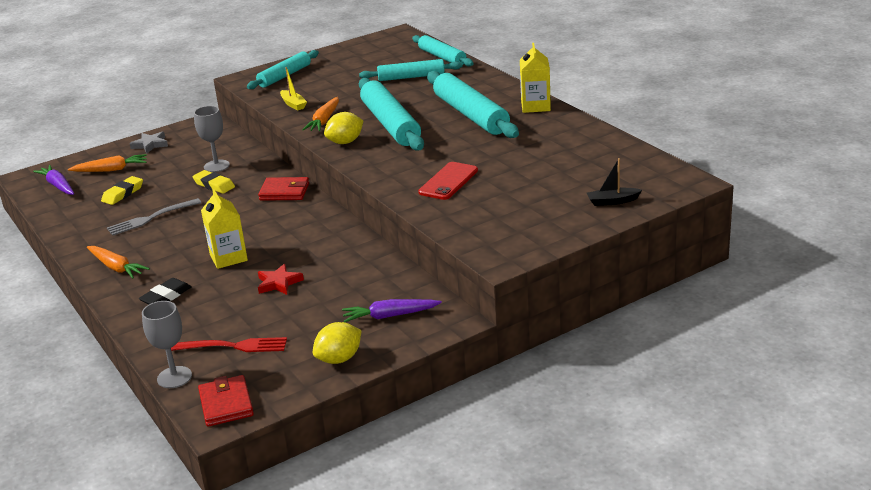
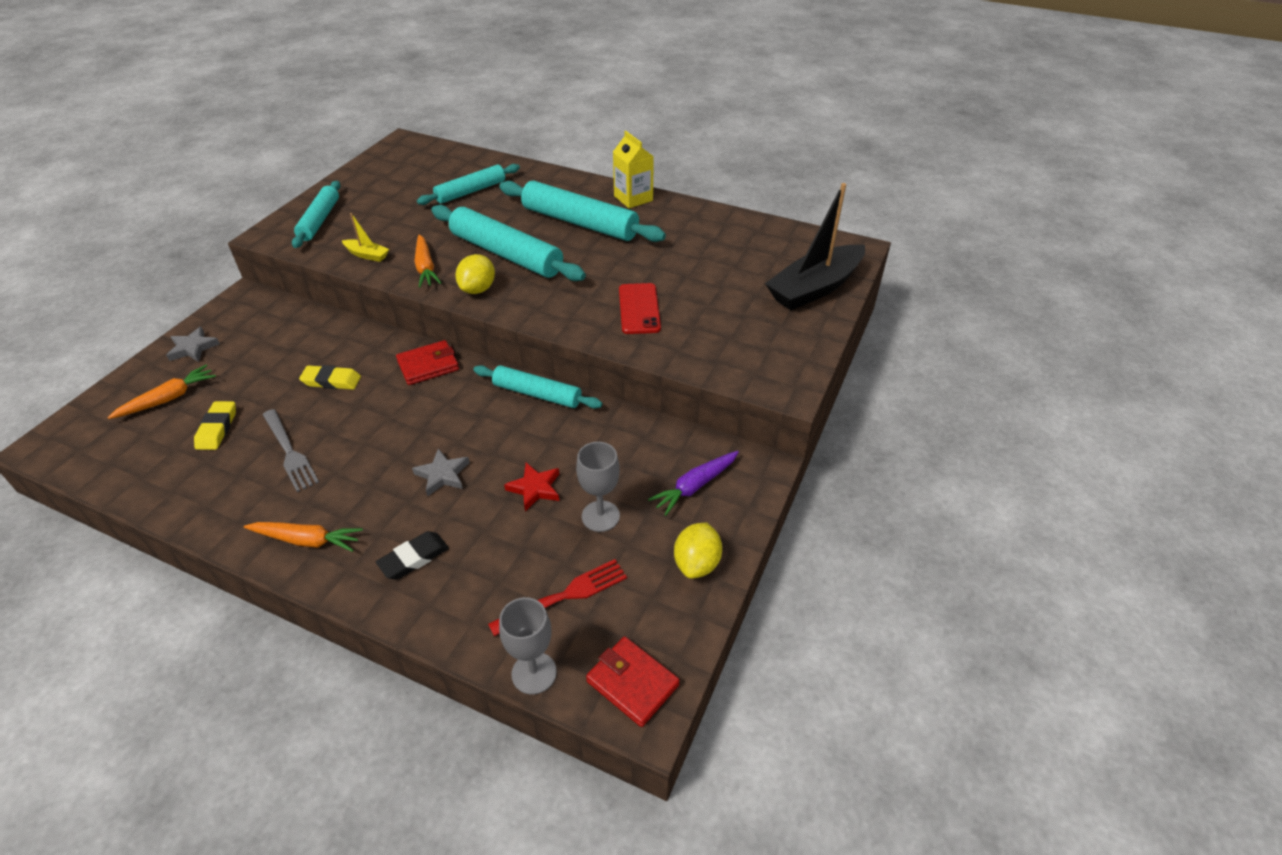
camera: 35 degrees left, 15 degrees up
(58, 186) = (108, 445): purple carrot -> none
(151, 218) = (289, 452): grey fork -> grey fork turned 60 degrees counterclockwise
(166, 296) = (414, 558): black eraser -> black eraser turned 45 degrees clockwise
(216, 166) = (311, 354): grey goblet -> grey goblet (600, 516)
(228, 257) = (442, 475): yellow carton -> grey star
(442, 57) = (480, 161): turquoise rolling pin -> turquoise rolling pin (537, 394)
(612, 201) = (814, 288): black boat -> black boat, size x2.27

